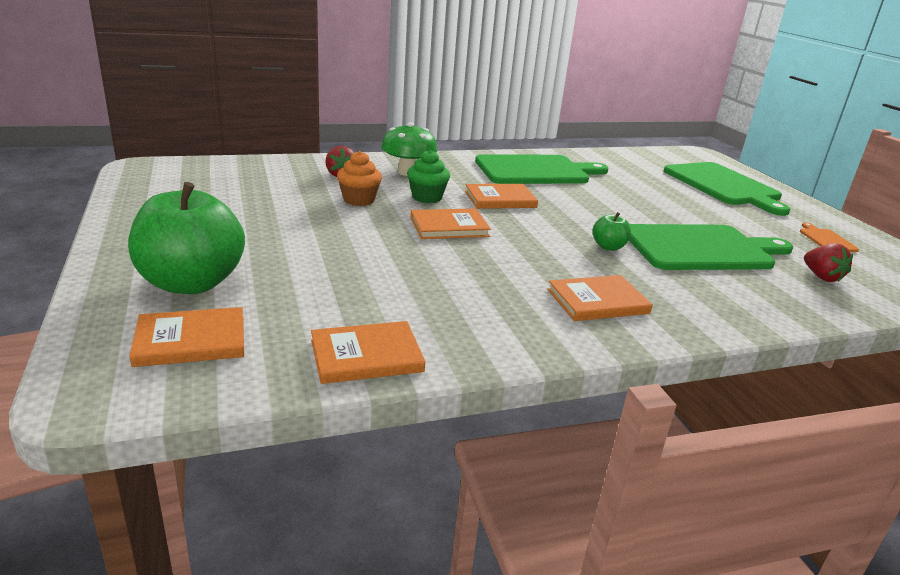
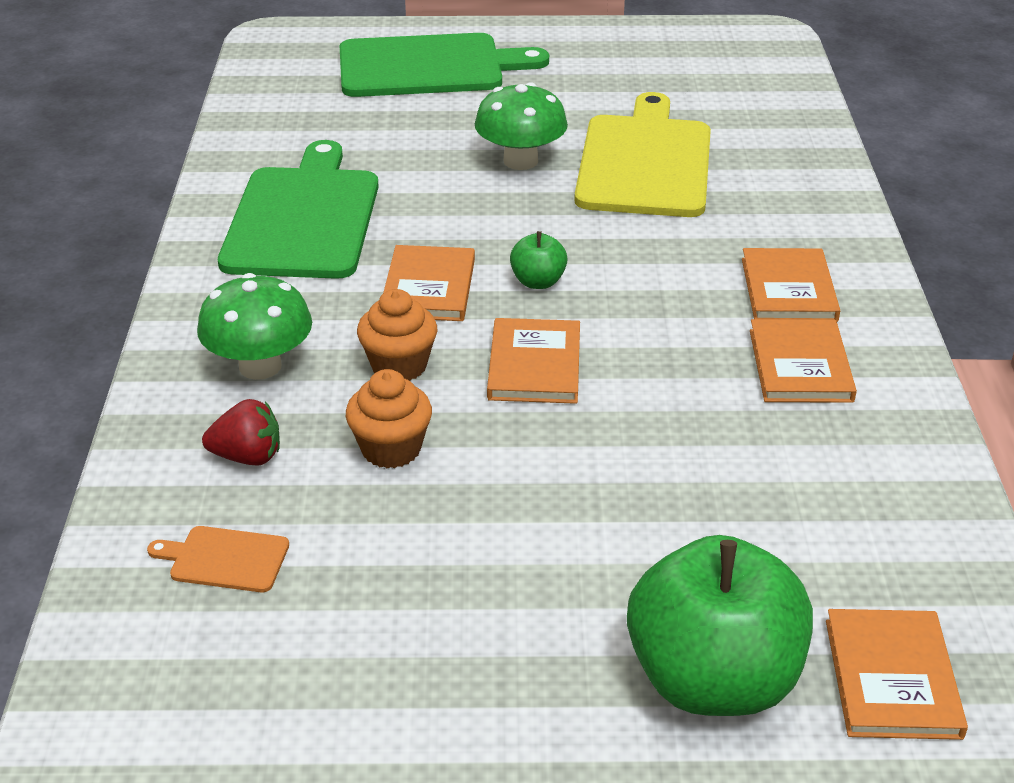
camera: 70 degrees left, 10 degrees up
(366, 356) = (924, 509): orange book -> orange book (800, 365)
(427, 197) = (399, 366): green cupcake -> orange cupcake
(608, 247) = (630, 234): green apple -> green apple (538, 282)
(653, 213) = (520, 161): none -> green mushroom
(701, 248) = (645, 162): green cutting board -> yellow cutting board
(821, 277) = (733, 109): red strawberry -> none
(826, 240) = (631, 63): orange cutting board -> orange cutting board (225, 559)

